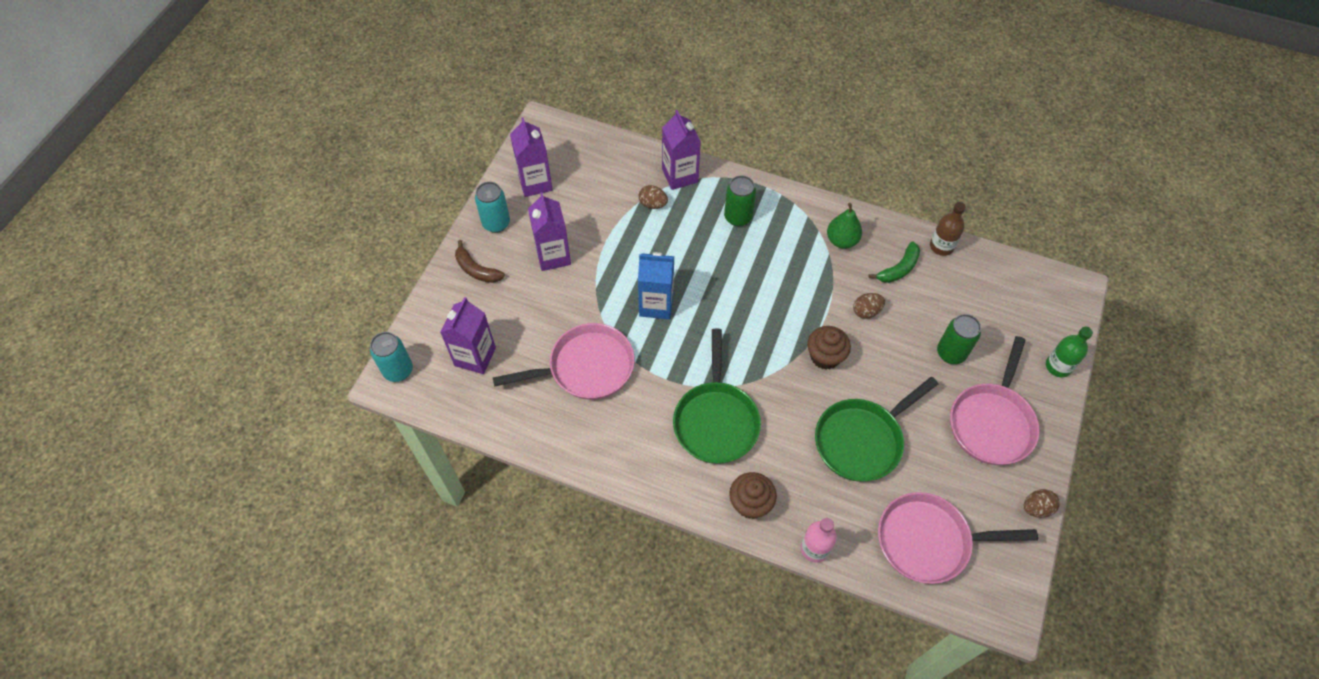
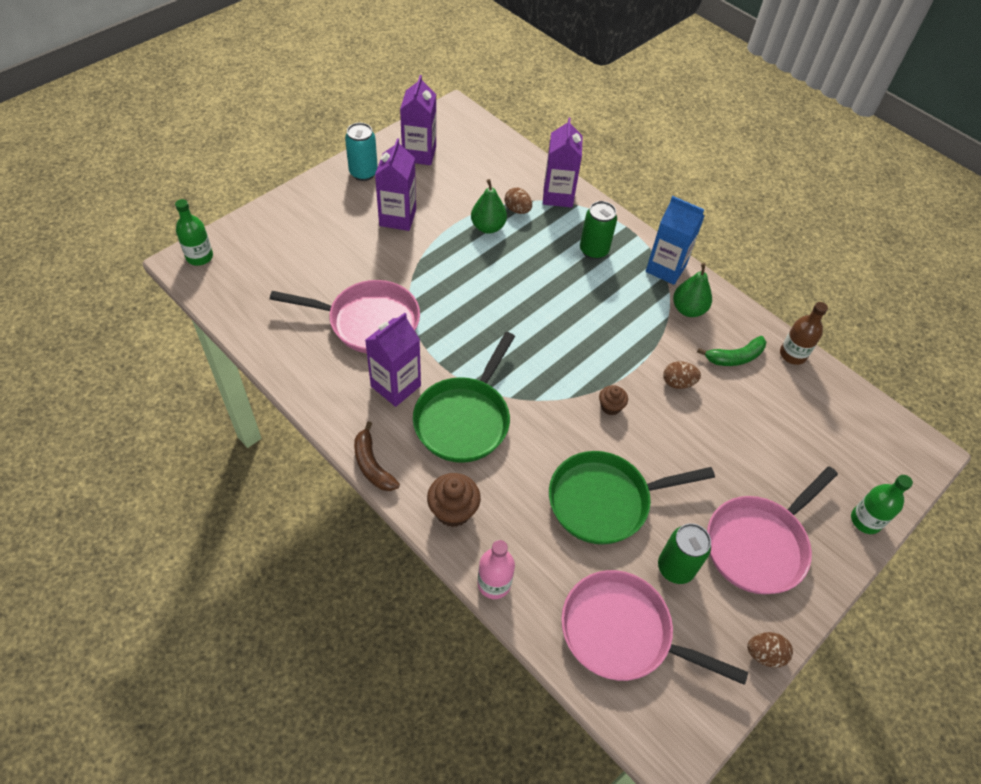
camera: 20 degrees right, 5 degrees down
(398, 370) = (199, 257): turquoise can -> green bottle
(475, 356) = (274, 272): purple carton -> purple carton (395, 386)
(476, 269) = (321, 203): brown banana -> brown banana (372, 465)
(637, 232) = (488, 227): none -> green pear
(656, 305) = (468, 294): blue carton -> blue carton (666, 268)
(825, 356) = (610, 407): brown cupcake -> brown cupcake, size x0.61
(951, 353) = (748, 458): green can -> green can (675, 568)

